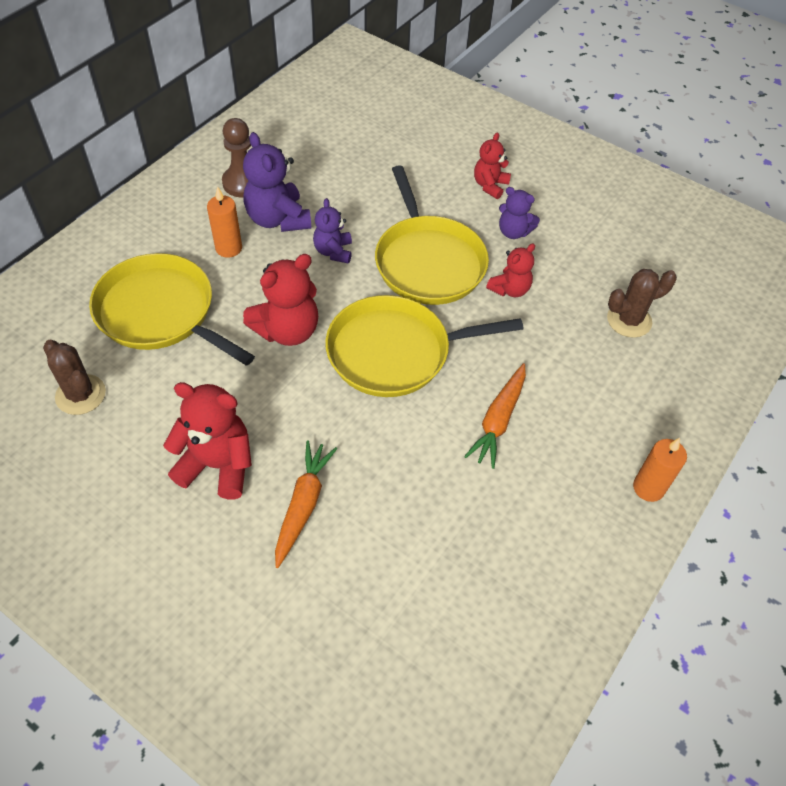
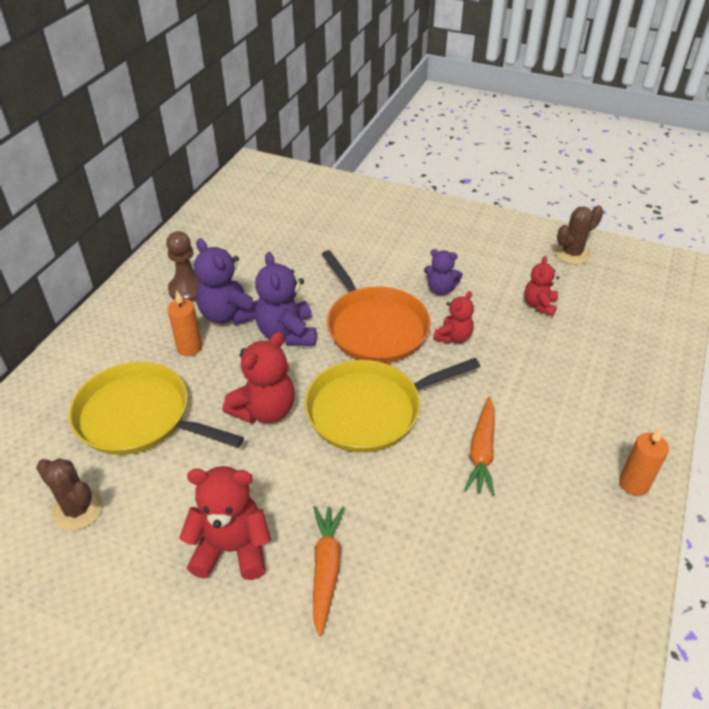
camera: 10 degrees left, 10 degrees down
(333, 251) = (287, 333): purple teddy bear -> purple teddy bear, size x1.64
(428, 262) = (374, 327): yellow pan -> orange pan
(490, 185) = (407, 255): red teddy bear -> red teddy bear (539, 305)
(629, 320) = (564, 344): brown cactus -> brown cactus (572, 254)

